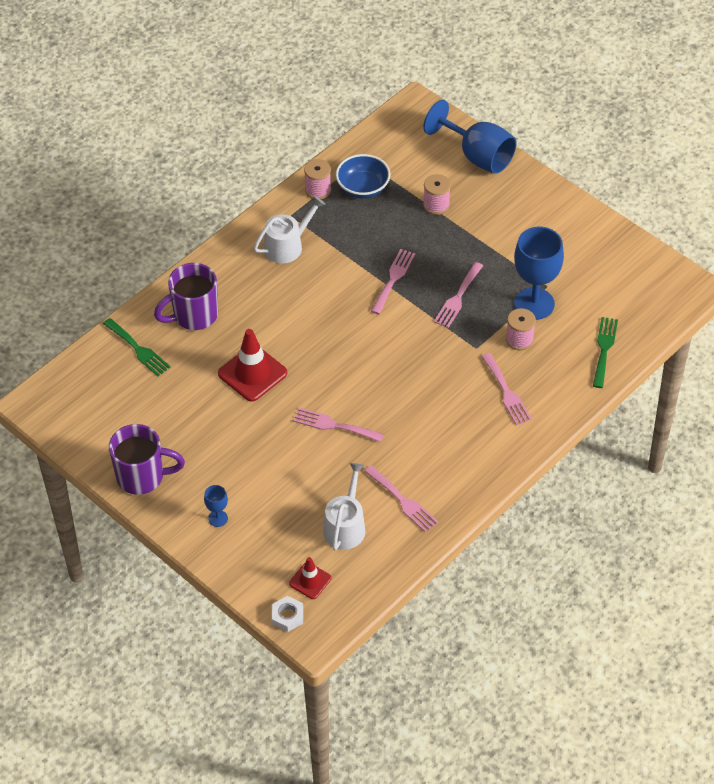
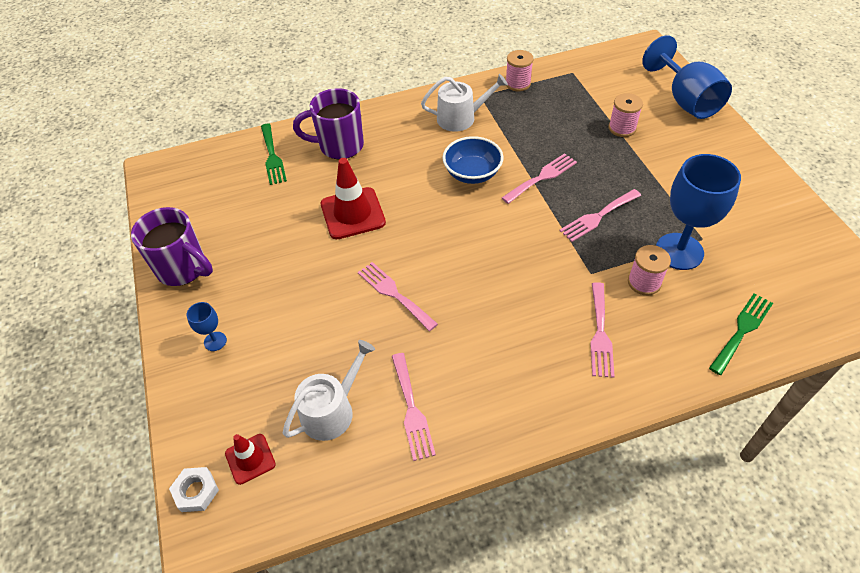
camera: 30 degrees right, 0 degrees up
(363, 188) = (559, 94): blue bowl -> blue bowl (472, 173)

